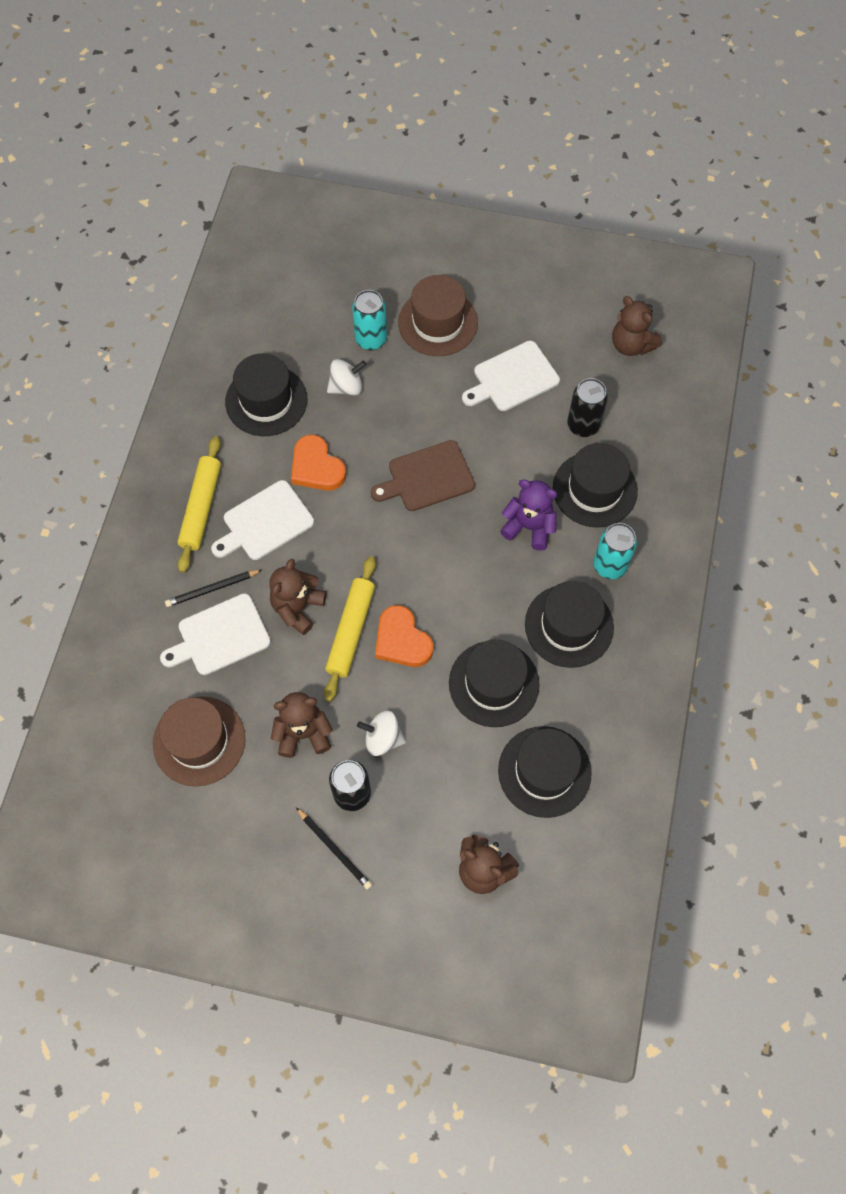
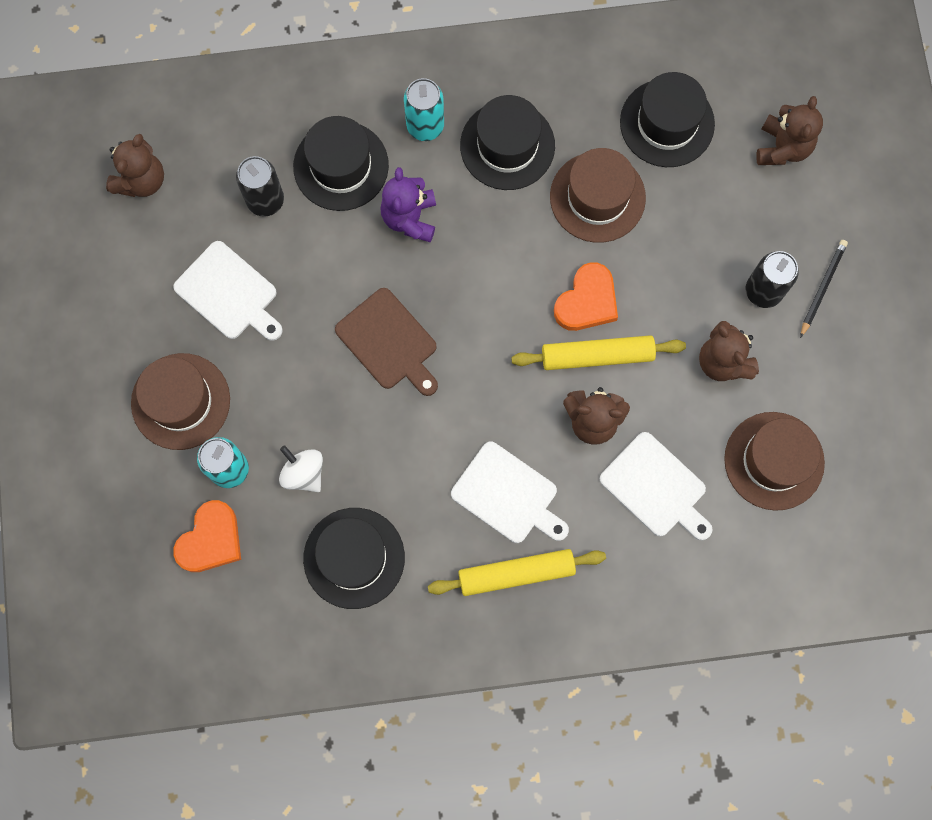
camera: 110 degrees left, 10 degrees up
(212, 589) = (607, 519): black pencil -> none
(316, 467) = (420, 466): orange heart -> orange heart (211, 540)
(382, 738) = (696, 283): white spinning top -> none
(494, 683) = (597, 197): black hat -> brown hat

